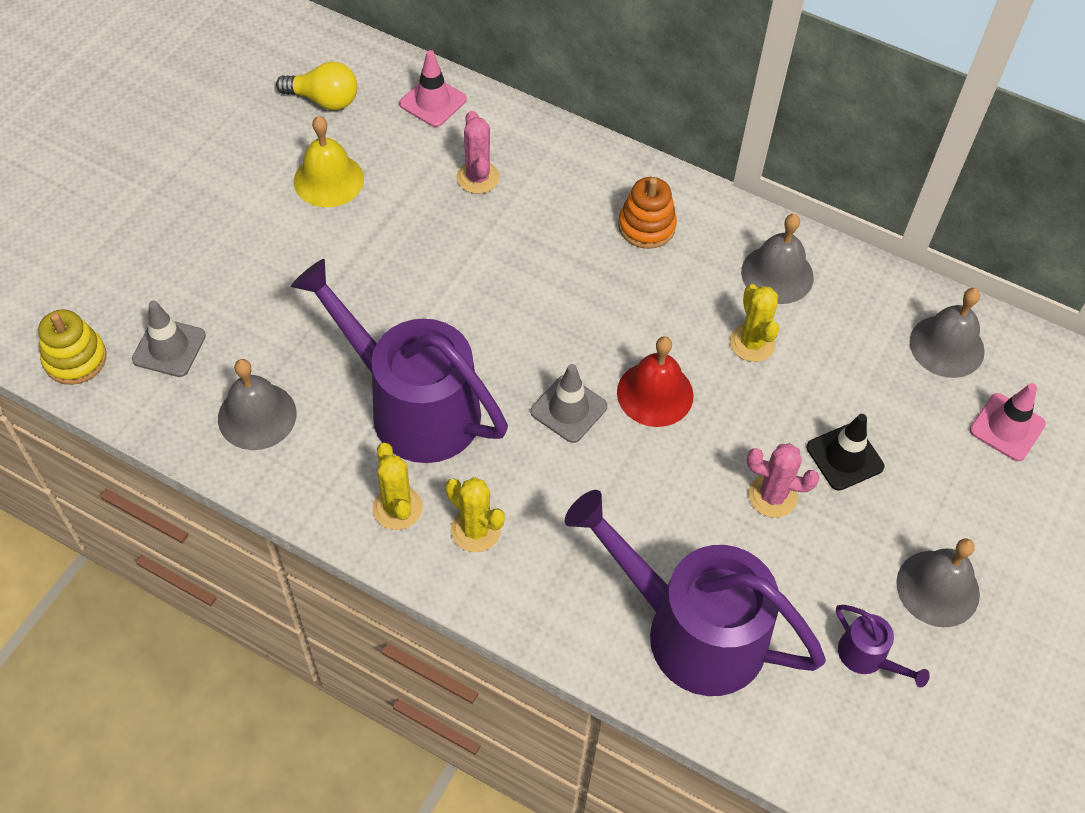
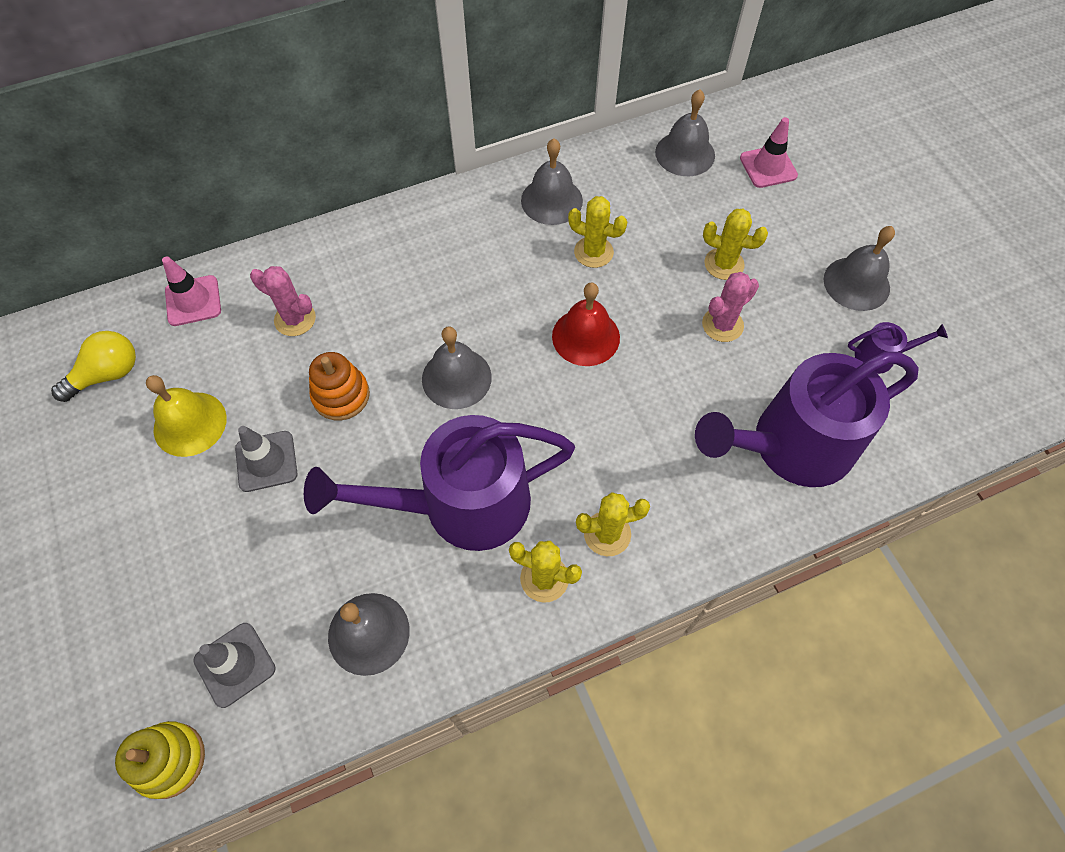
camera: 50 degrees left, 5 degrees up
(525, 325) = (456, 378): none -> grey bell
(568, 409) = (553, 399): grey traffic cone -> grey traffic cone (266, 461)
(646, 226) = (442, 245): orange stacking toy -> orange stacking toy (341, 395)
(844, 457) = (724, 264): black traffic cone -> yellow cactus

